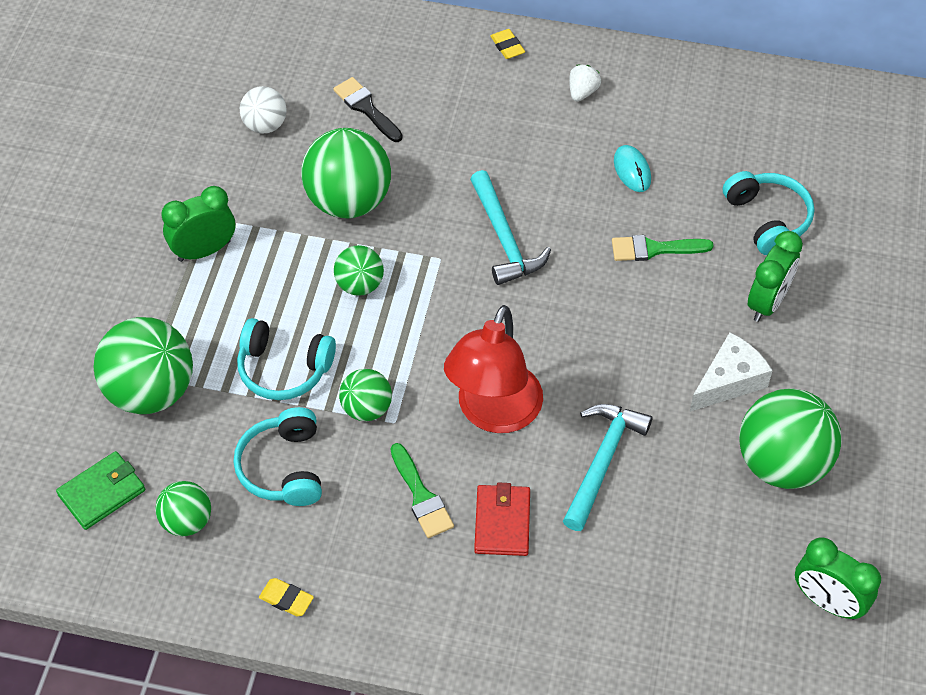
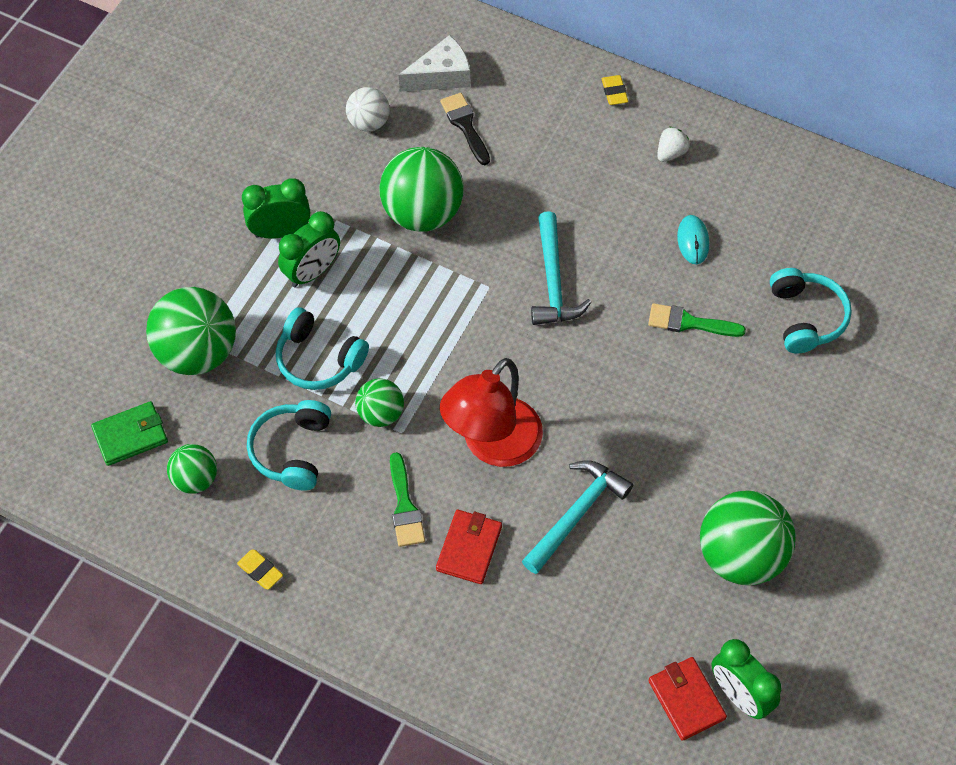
camera: 15 degrees right, 5 degrees up
(360, 285) = (409, 295): green ball -> none
(729, 381) = (717, 466): white cheese -> white cheese (441, 76)
(767, 302) = (778, 399): green clock -> green clock (312, 272)
(775, 620) = (686, 700): none -> red wallet

